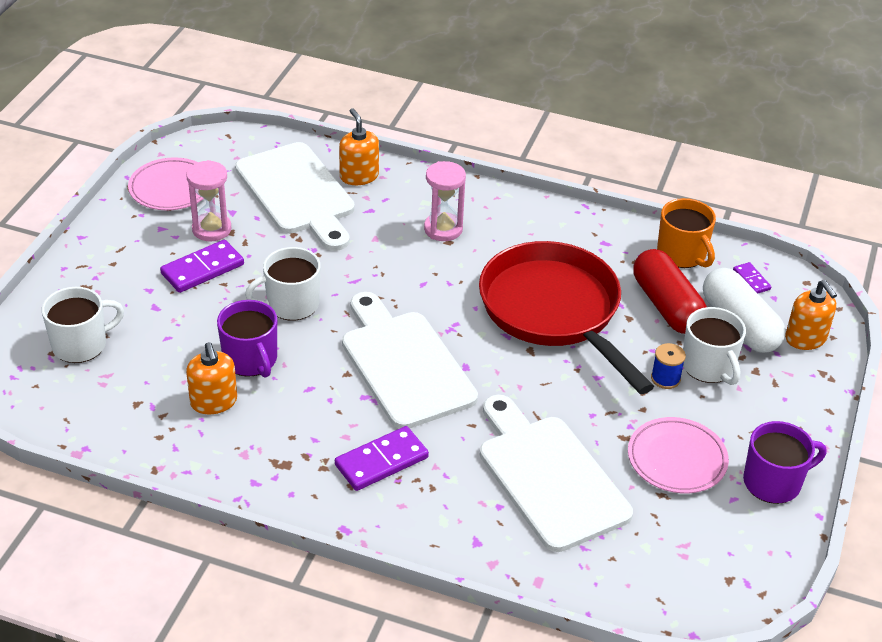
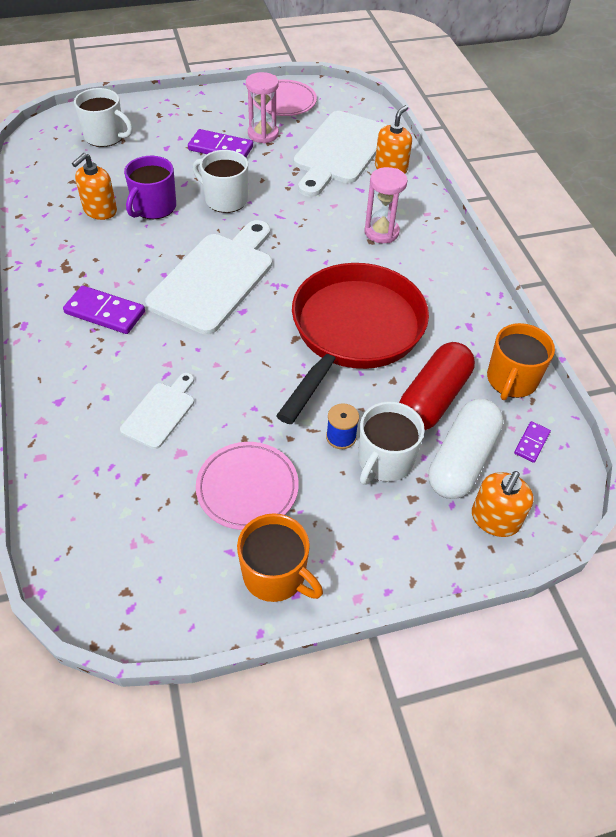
camera: 55 degrees right, 10 degrees up
(549, 477) = (160, 412): white cutting board -> white cutting board, size x0.50
(773, 482) = (275, 575): purple mug -> orange mug

